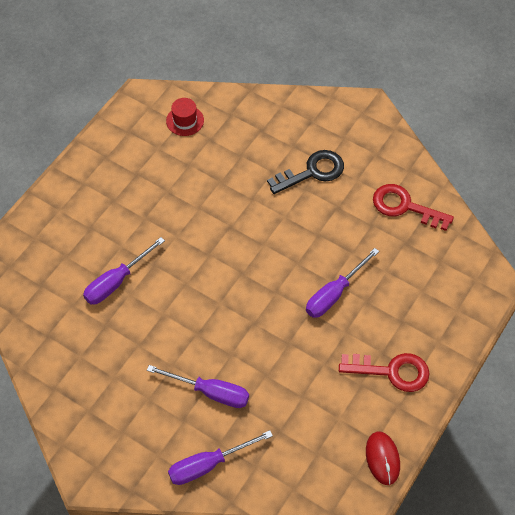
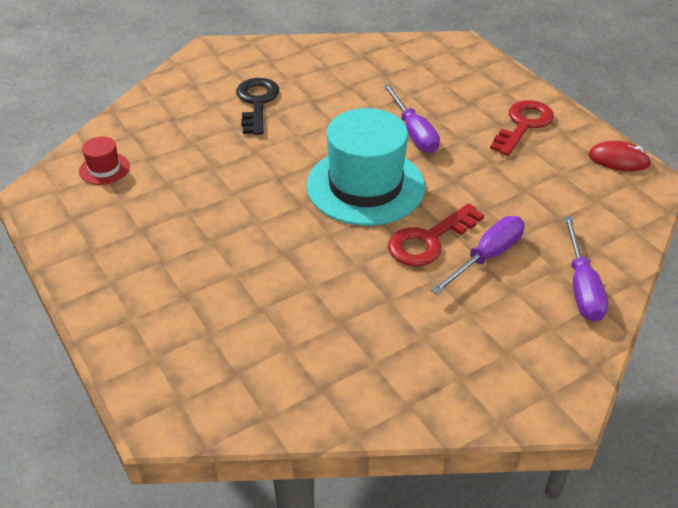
camera: 65 degrees left, 15 degrees down
(116, 281) = (284, 294): purple screwdriver -> none
(249, 285) = (365, 186): none -> turquoise hat
(405, 207) = (344, 62): red key -> red key (429, 240)

